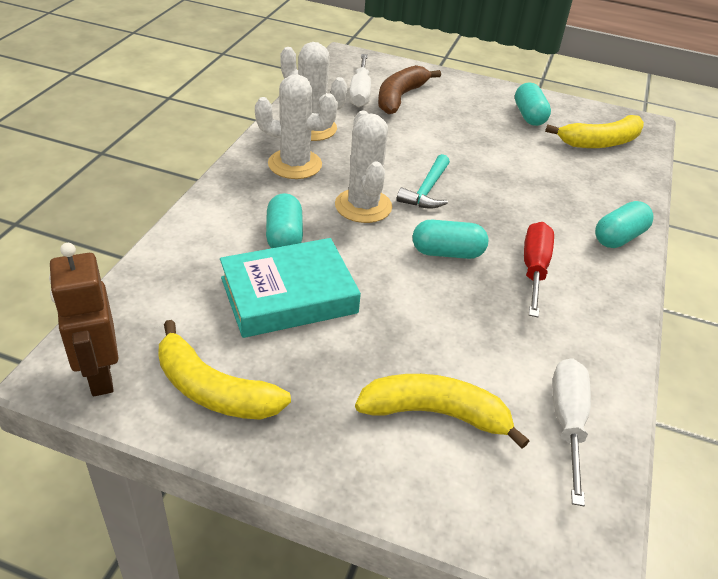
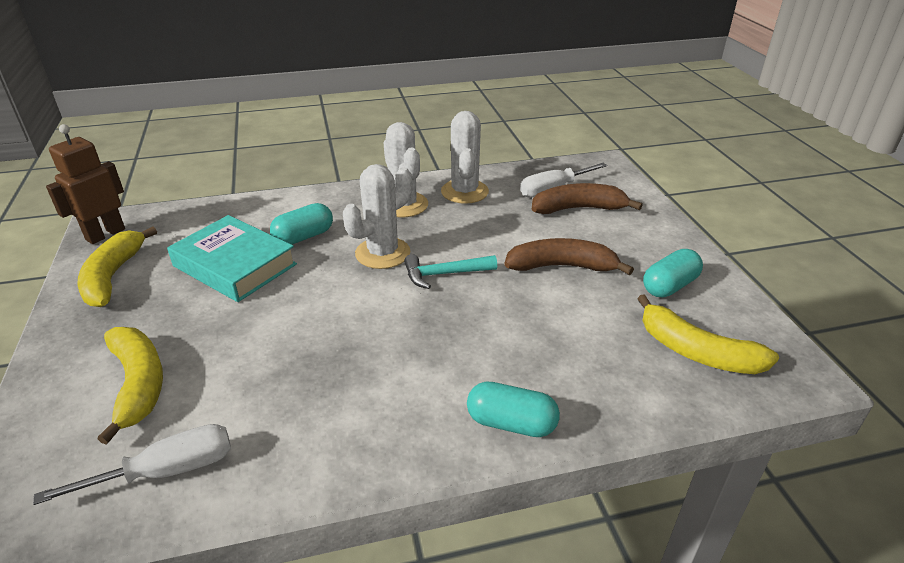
camera: 60 degrees right, 5 degrees down
(447, 253) = (361, 317): turquoise capsule -> none
(468, 140) = (562, 266): none -> brown banana
(534, 269) = (387, 377): red screwdriver -> none

